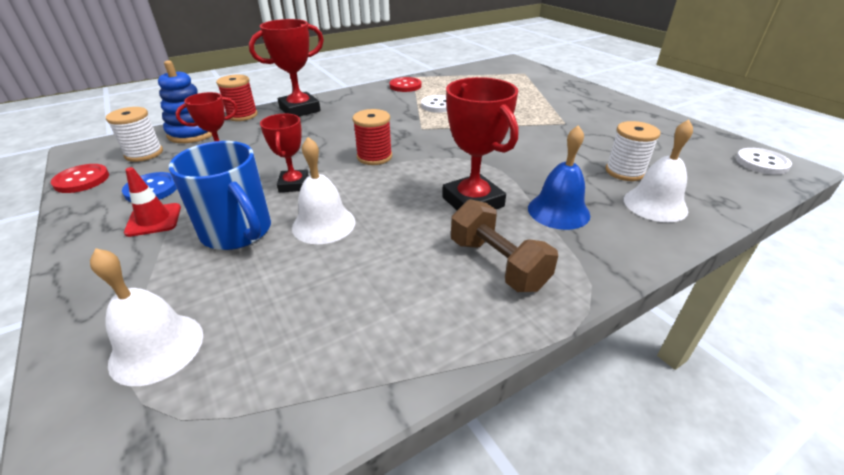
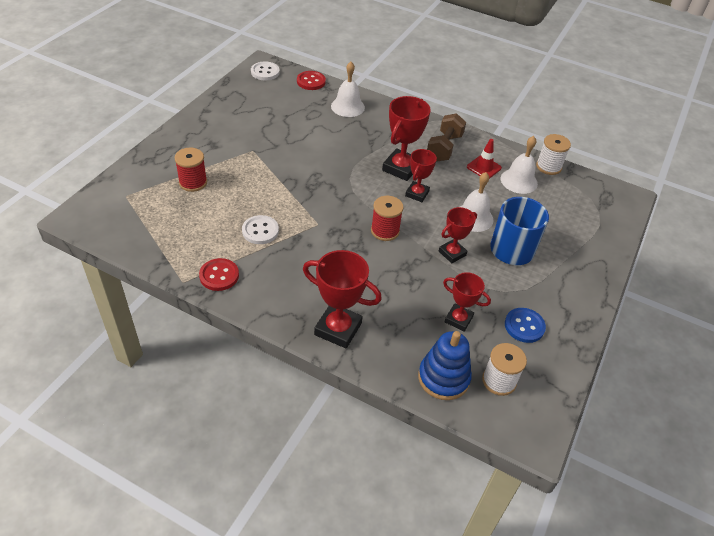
camera: 125 degrees left, 10 degrees up
(82, 180) = (557, 383): red button -> red button (311, 81)
(154, 220) = (542, 295): red traffic cone -> red traffic cone (484, 167)
(157, 348) = (584, 225): white bell -> white bell (519, 181)
(242, 115) = (383, 368): red spool -> red spool (193, 182)
(411, 196) = (417, 194): none -> red trophy
(558, 211) = (382, 136): blue bell -> none
(625, 172) = (316, 118): white spool -> white spool (548, 167)

